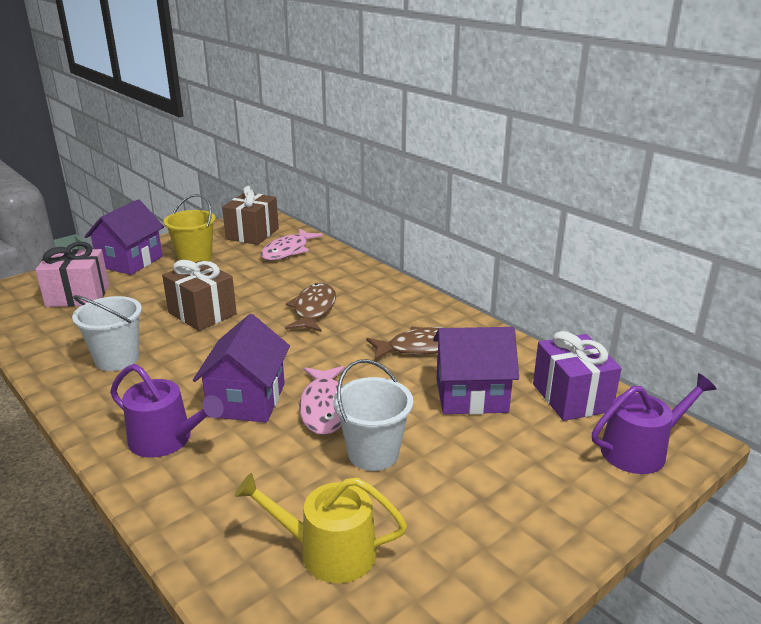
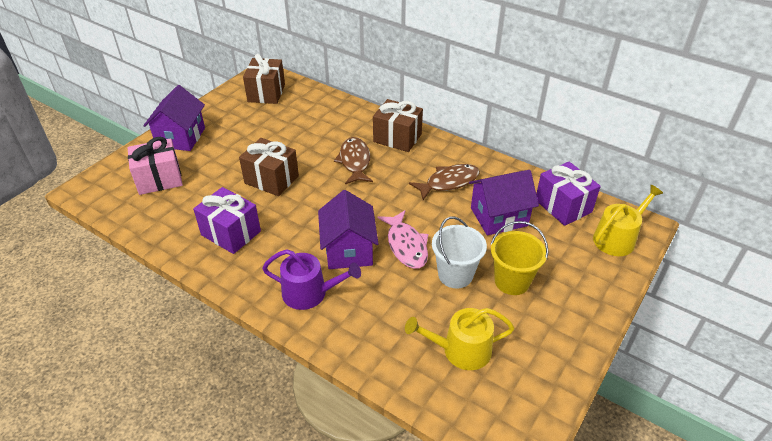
camera: 15 degrees left, 15 degrees up
(117, 359) = (231, 233): white bucket -> purple gift
(195, 258) = (233, 126): yellow bucket -> yellow bucket (512, 281)
(288, 251) = (305, 107): pink fish -> none
(381, 293) = (397, 138): none -> brown gift
(640, 450) = (617, 238): purple watering can -> yellow watering can

